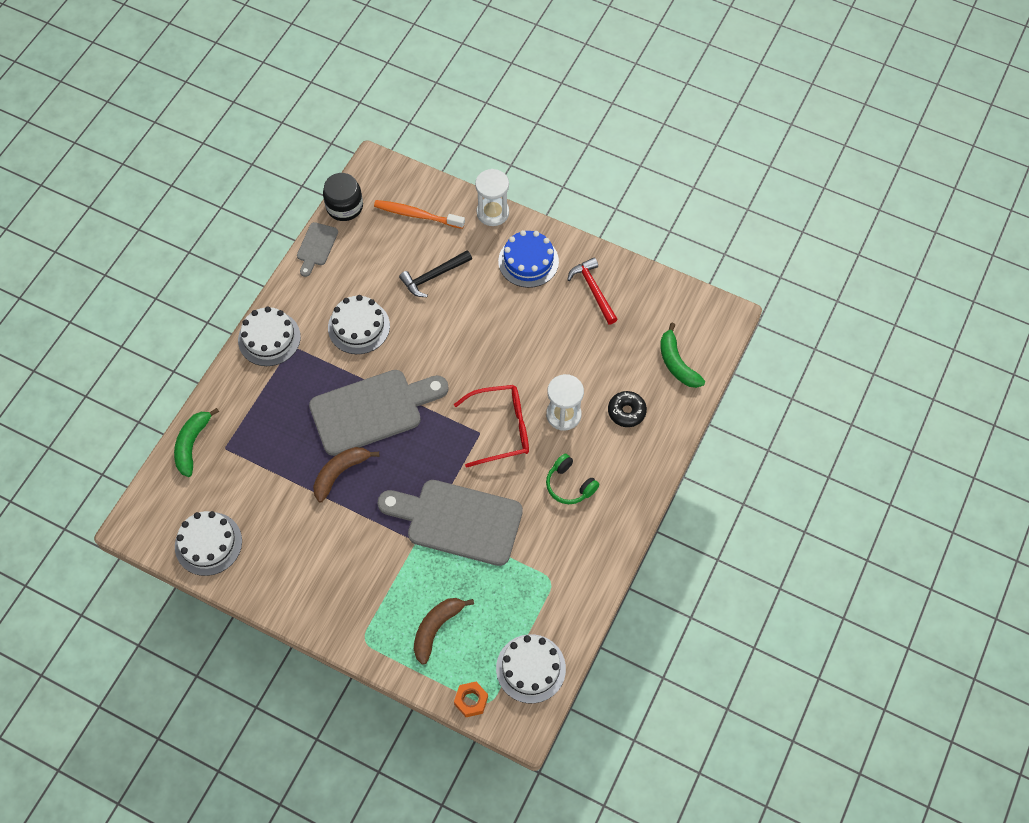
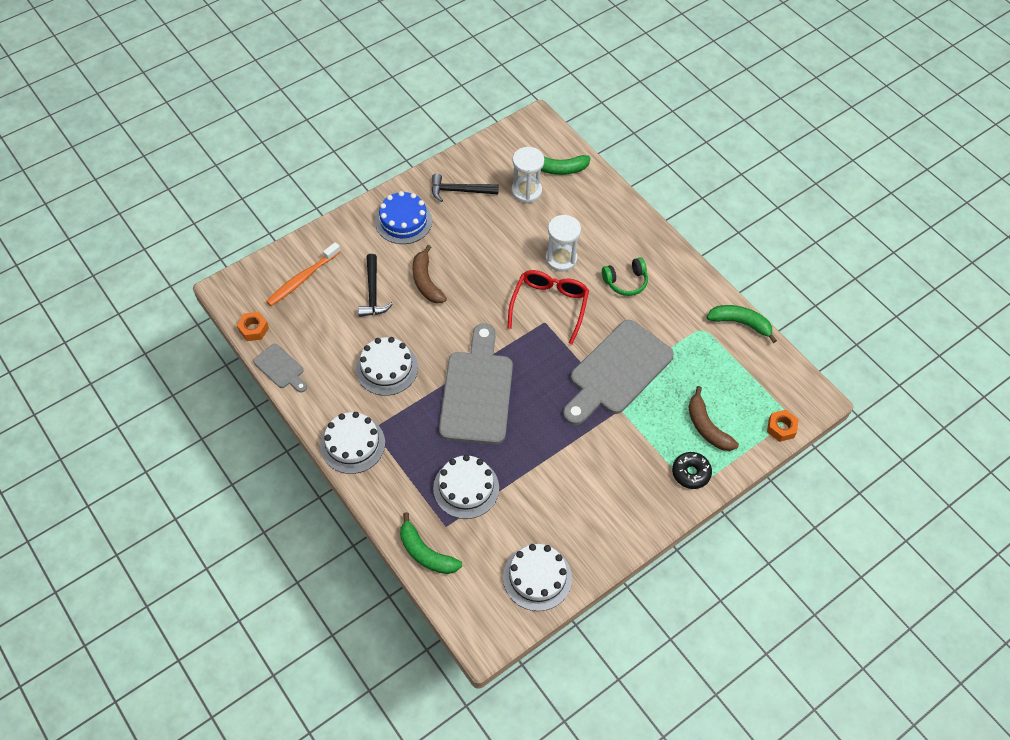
camera: 65 degrees left, 5 degrees down
(340, 473) = (524, 441): brown banana -> brown banana (426, 281)
(344, 206) = (253, 329): black jar -> orange nut
(492, 212) = (339, 225): white hourglass -> white hourglass (526, 191)
(531, 668) = (771, 375): white cake -> white cake (466, 488)
(579, 614) = (740, 323): none -> green banana
(593, 290) = (459, 191): red hammer -> black hammer
(626, 412) = (582, 218): black donut -> black donut (690, 473)

